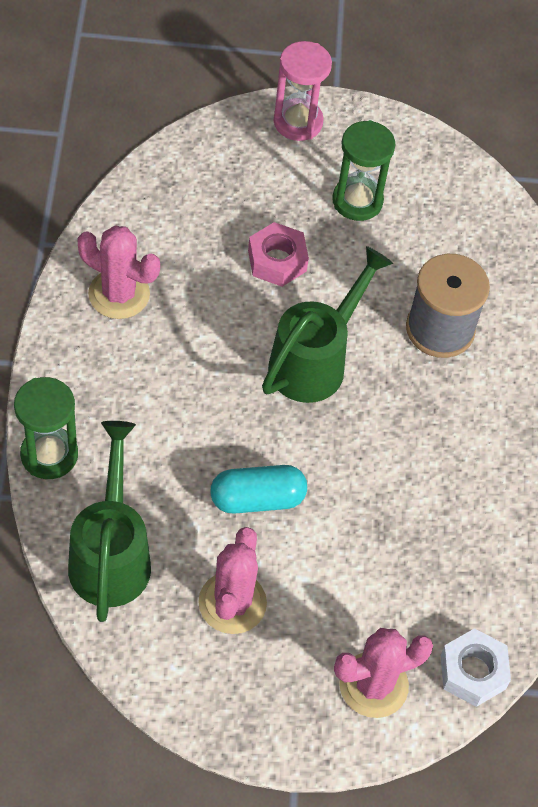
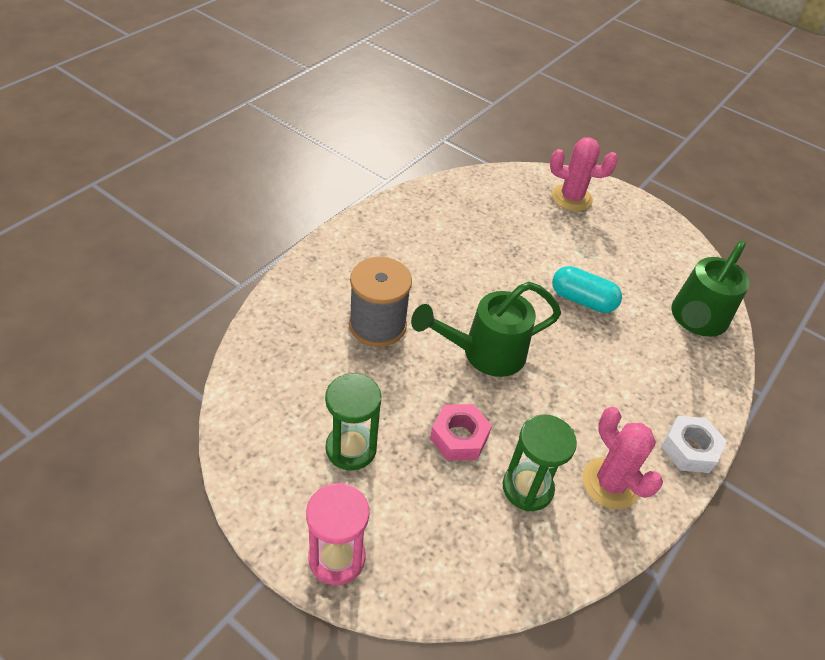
camera: 145 degrees left, 10 degrees down
(49, 455) = (717, 396): green hourglass -> green hourglass (527, 488)
(232, 603) = (630, 263): pink cactus -> none
(472, 672) = (514, 178): white nut -> white nut (689, 449)

